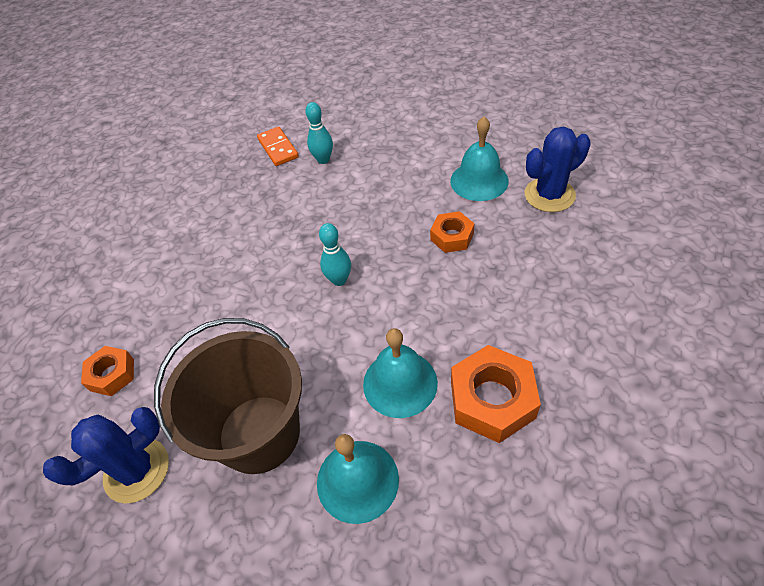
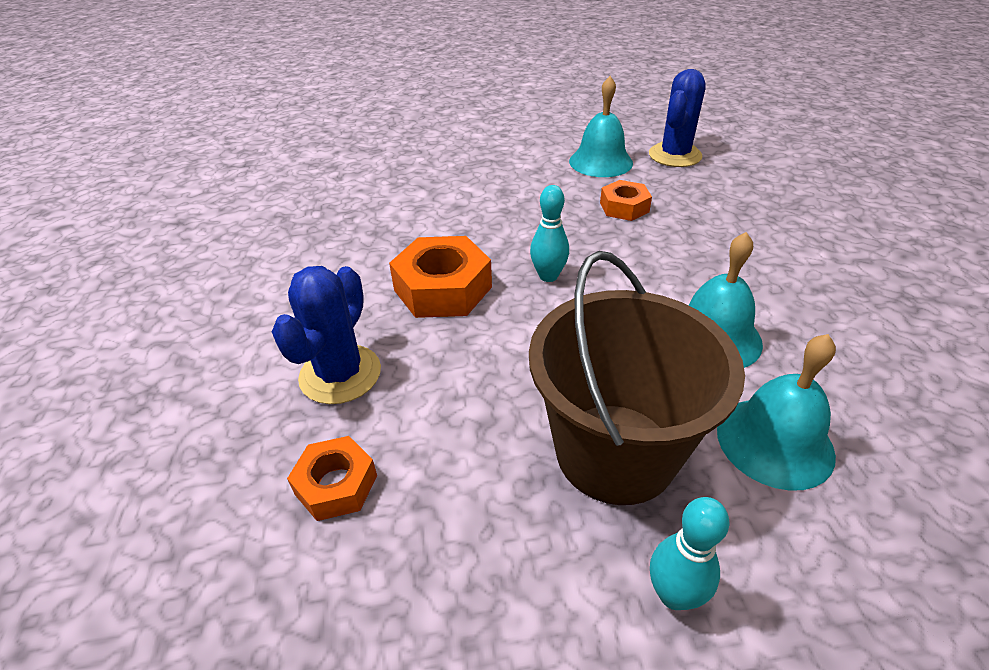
camera: 35 degrees left, 10 degrees down
(137, 470) = (491, 579): blue cactus -> blue cactus (340, 374)
(278, 148) = (351, 191): orange domino -> none
(323, 160) = (418, 186): turquoise bowling pin -> turquoise bowling pin (674, 594)
(492, 399) = (811, 314): orange nut -> orange nut (442, 289)

